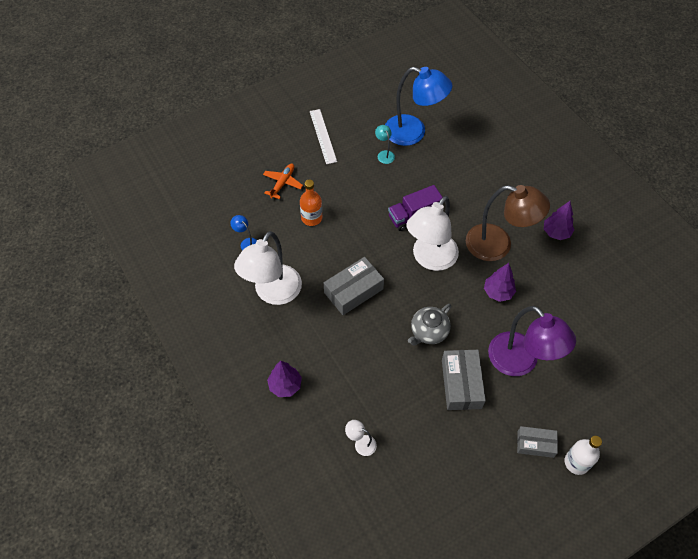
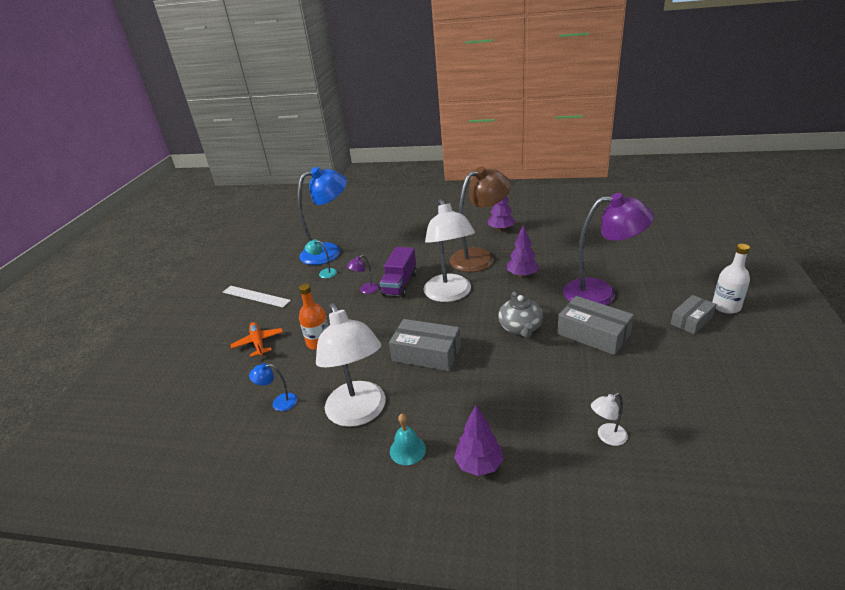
camera: 45 degrees left, 25 degrees down
(267, 340) = (407, 450): none -> turquoise bell
(353, 291) = (426, 353): grey box -> grey box turned 75 degrees counterclockwise
(388, 199) = (366, 290): none -> purple lamp

